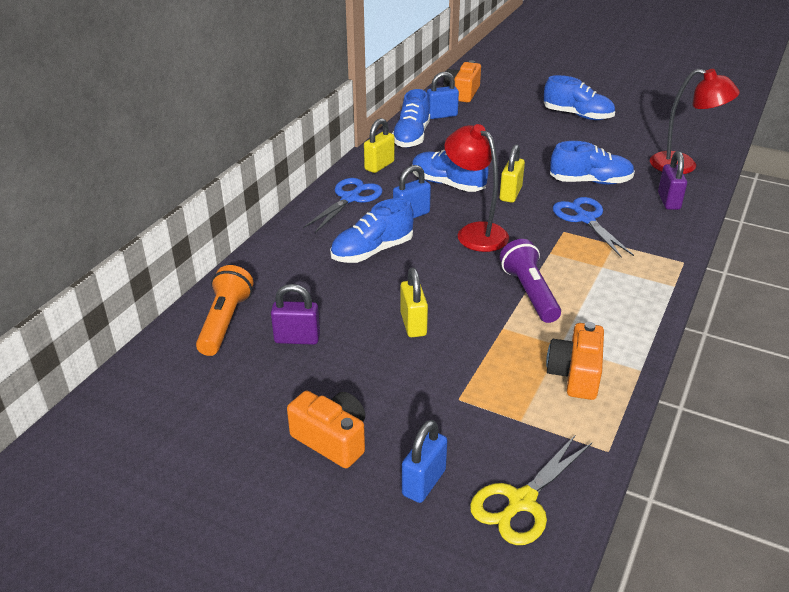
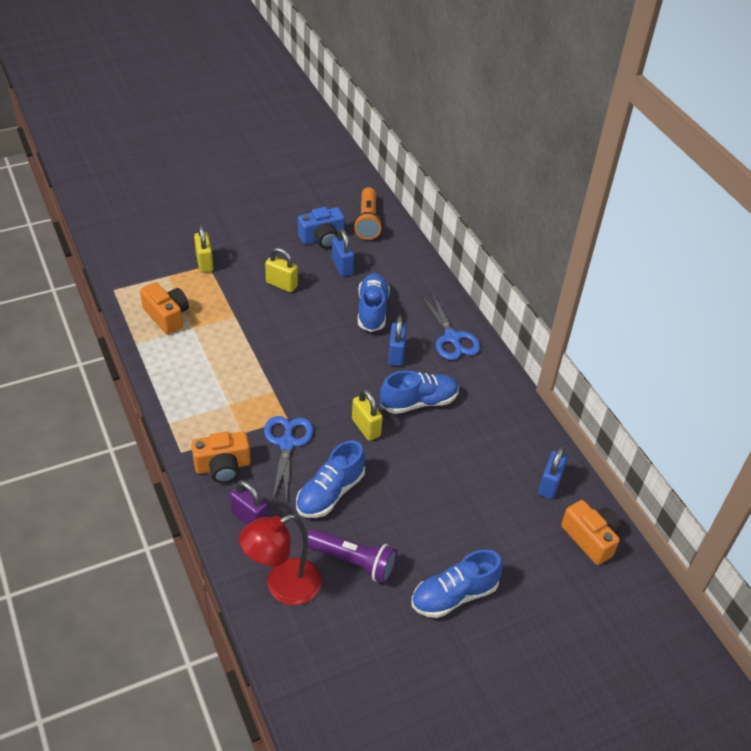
camera: 125 degrees right, 10 degrees up
(225, 322) = (368, 222): orange flashlight -> orange flashlight turned 45 degrees clockwise
(297, 339) = (322, 238): purple padlock -> blue camera
(332, 440) = (237, 214): orange camera -> orange camera (223, 466)
(379, 166) = (487, 382): yellow padlock -> yellow padlock (204, 263)
(411, 137) = (522, 434): blue shoe -> none
(424, 482) = (178, 225): blue padlock -> blue padlock (342, 267)
(475, 232) = (339, 371): red lamp -> none
(521, 502) = (130, 244): yellow scissors -> none
(529, 293) = (248, 349): purple flashlight -> purple flashlight (354, 562)
(585, 219) = (287, 443): blue scissors -> blue scissors turned 105 degrees counterclockwise

